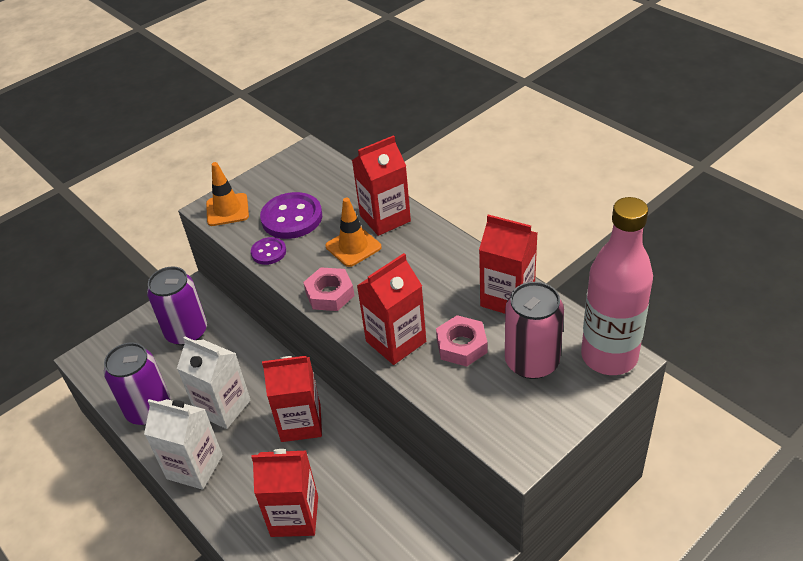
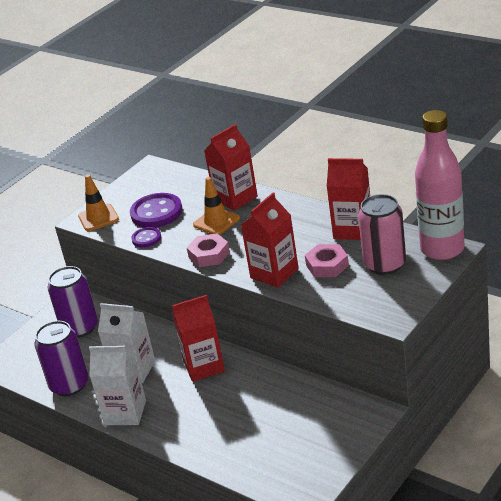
camera: 10 degrees left, 10 degrees down
(294, 516) = (221, 424): red carton -> none

